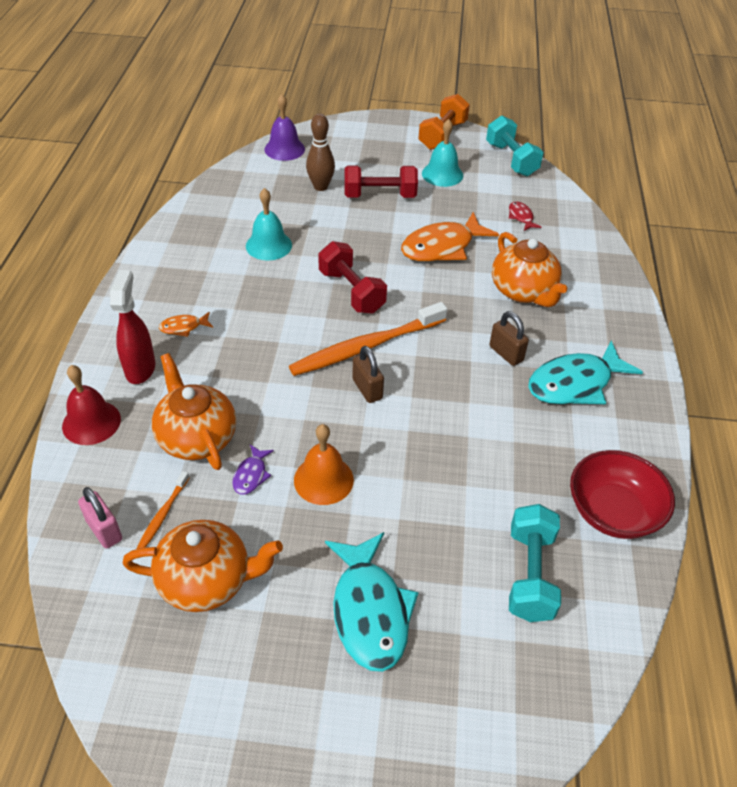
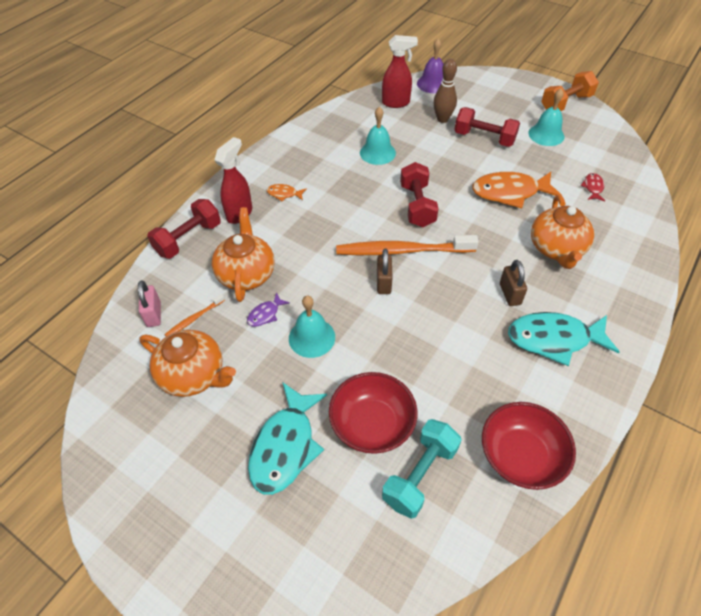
camera: 30 degrees right, 5 degrees up
(91, 422) = (189, 239): red bell -> red dumbbell
(255, 182) = (396, 103): none -> red spray bottle
(323, 480) = (312, 337): orange bell -> turquoise bell
(449, 545) = (372, 424): none -> red bowl
(511, 159) = (614, 138): turquoise dumbbell -> none

